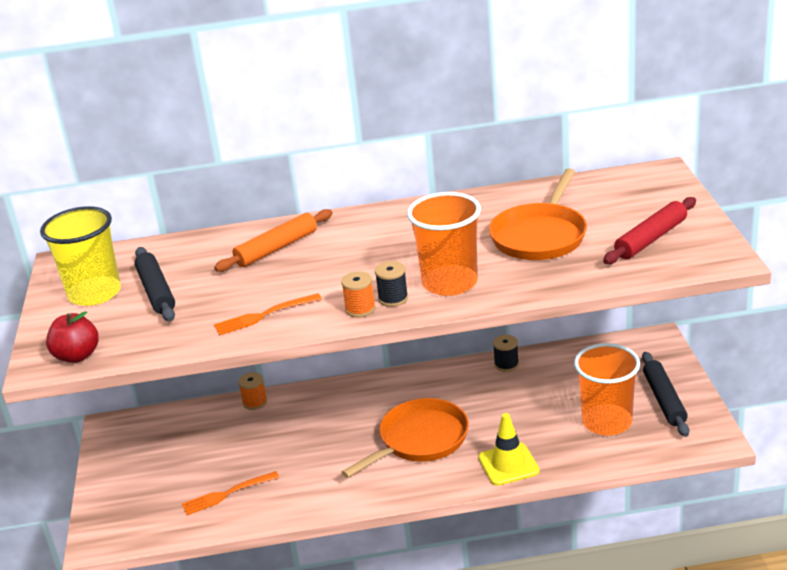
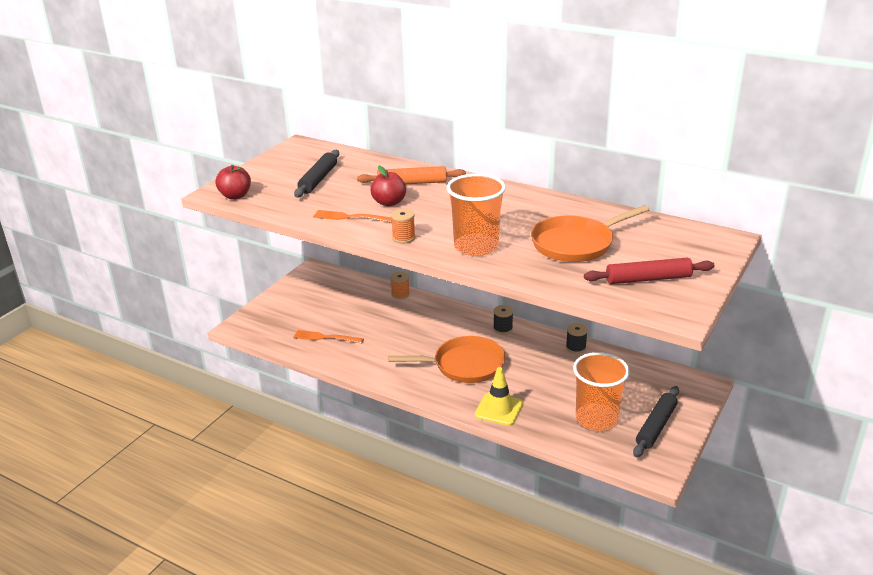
camera: 35 degrees right, 0 degrees up
(95, 293) = (289, 167): yellow cup -> none
(284, 280) = (389, 203): none -> red apple
(393, 298) = (430, 240): black spool -> black spool (503, 329)

